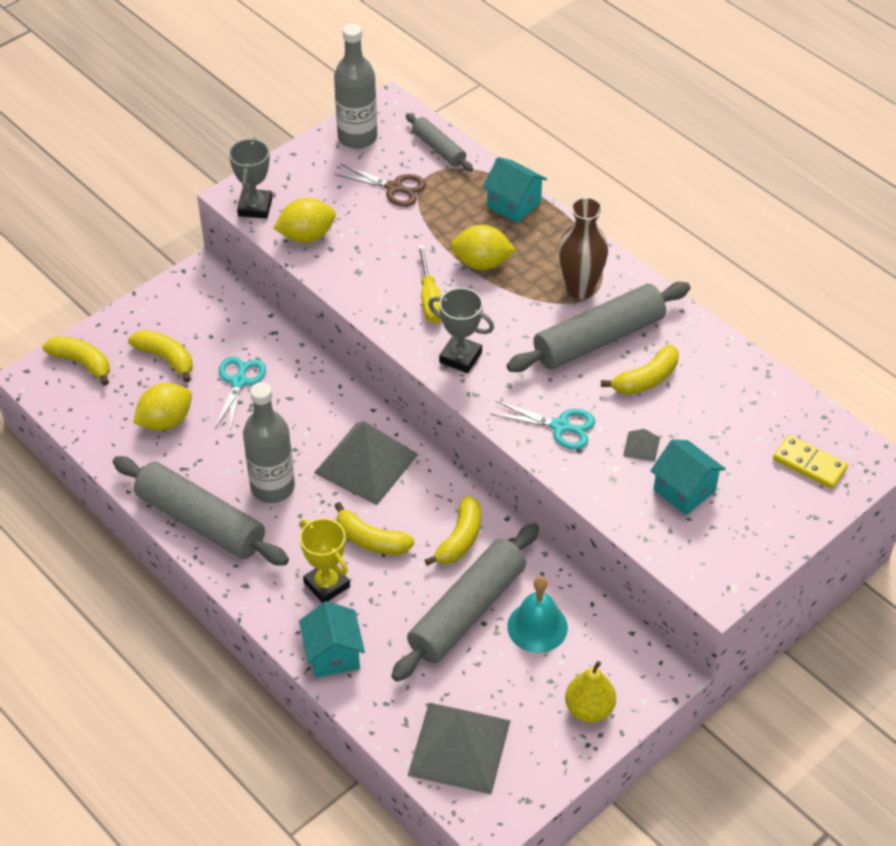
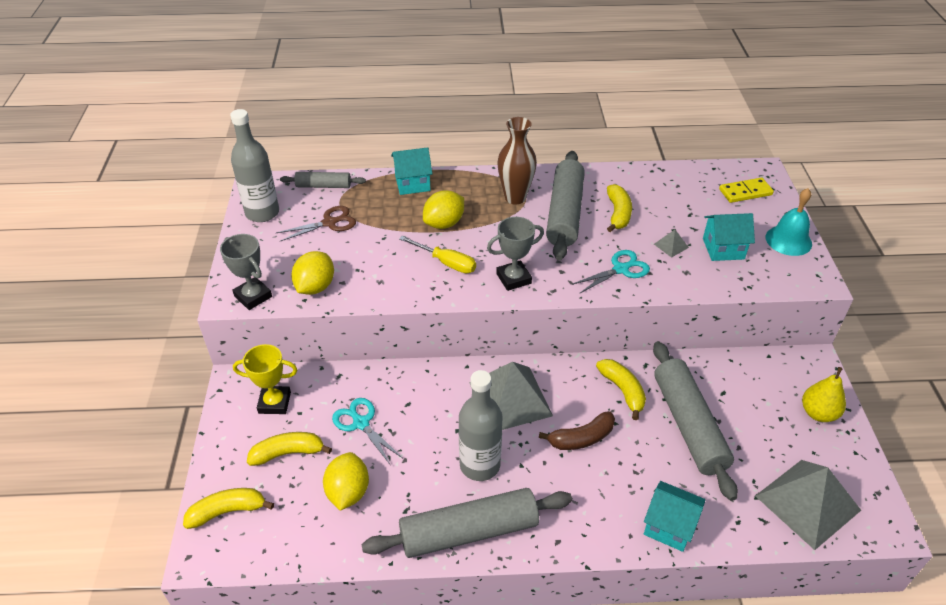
camera: 50 degrees left, 5 degrees down
(327, 584) = (600, 489): yellow trophy -> yellow trophy (274, 403)
(371, 540) = (581, 438): yellow banana -> brown banana
(537, 627) = (730, 397): turquoise bell -> turquoise bell (788, 240)

